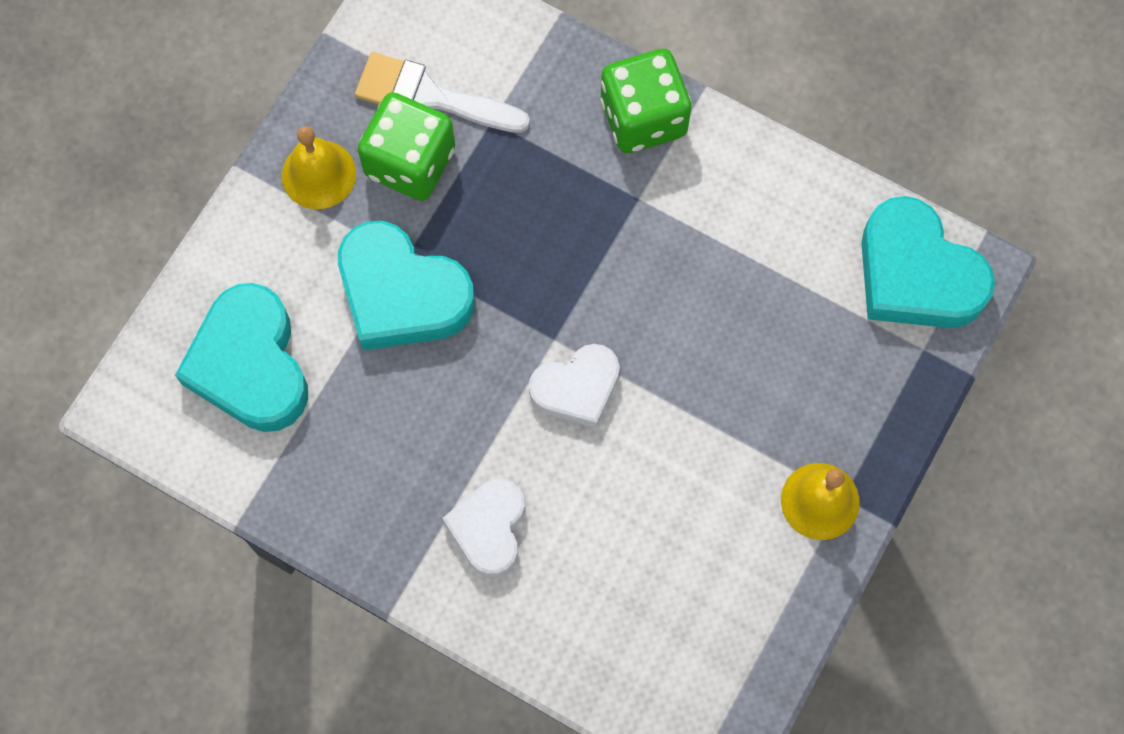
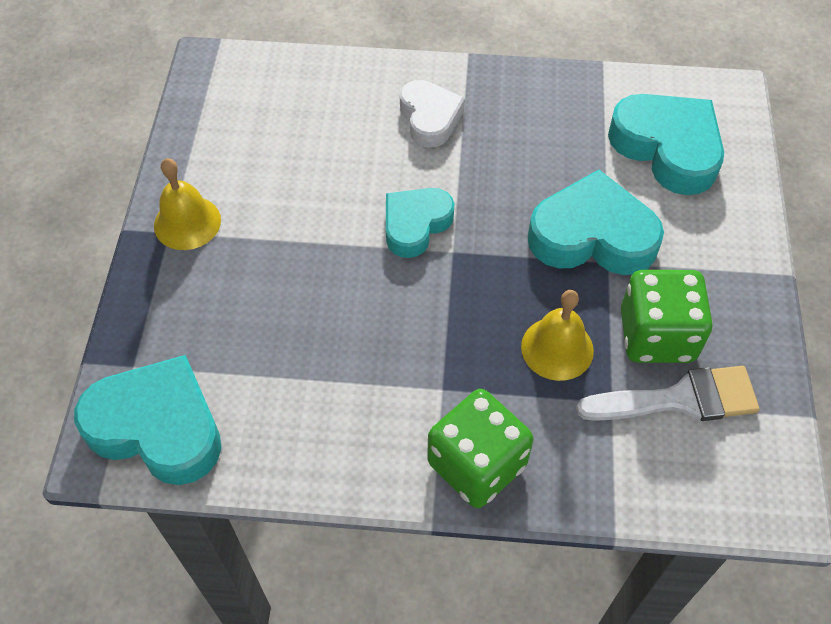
camera: 155 degrees right, 15 degrees down
(318, 174) = (723, 295): yellow bell -> yellow bell (557, 348)
(577, 388) = (415, 225): white heart -> turquoise heart

